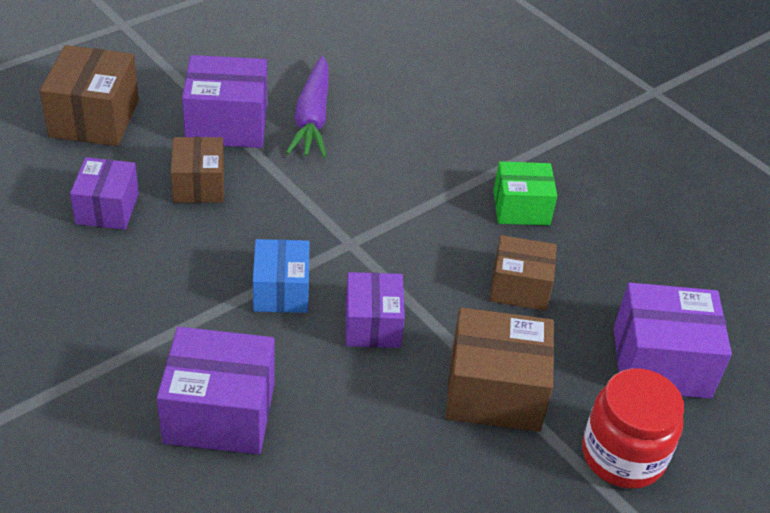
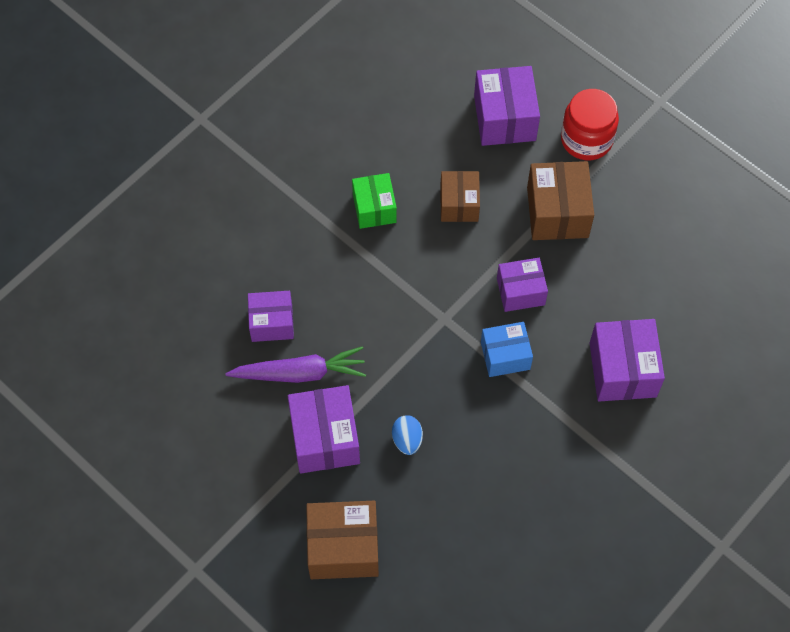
camera: 95 degrees left, 20 degrees up
(107, 208) = (452, 500): purple box -> purple box (272, 323)
(199, 185) = (407, 440): brown box -> blue egg

